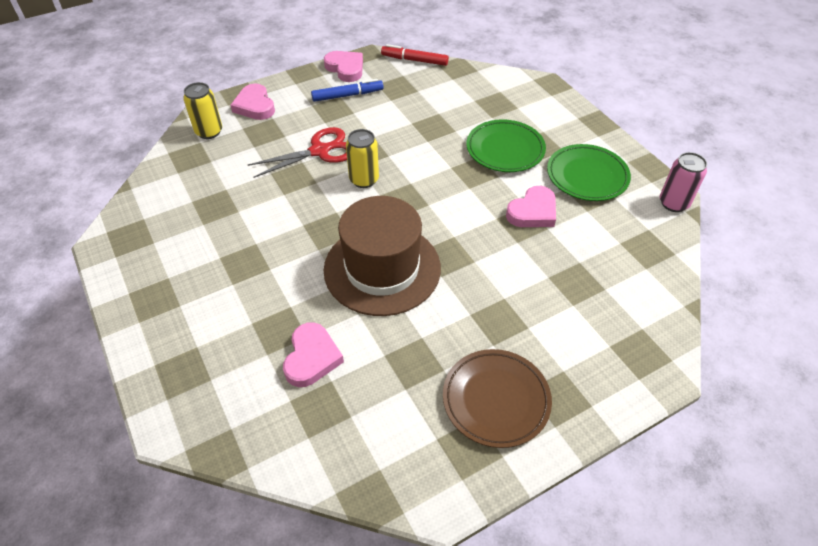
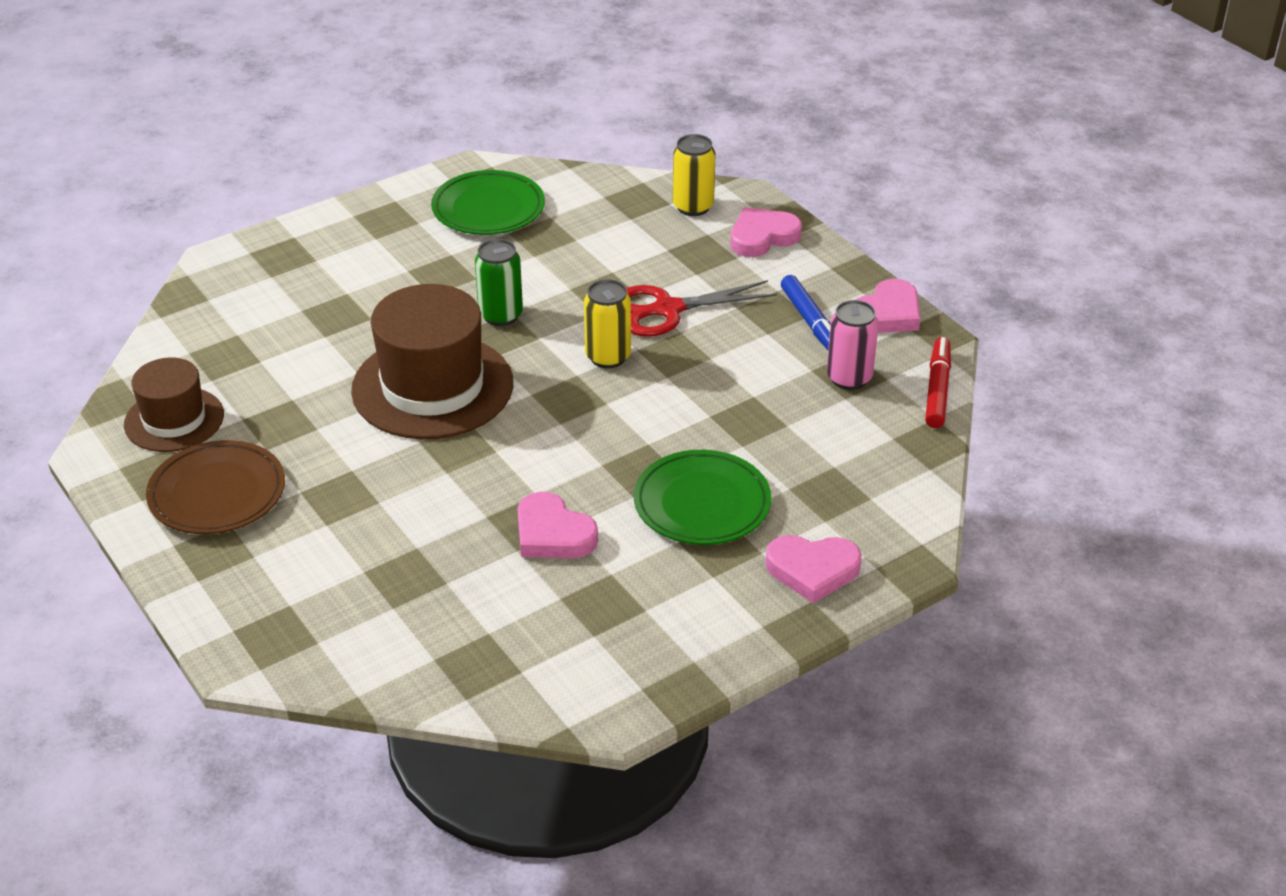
camera: 85 degrees right, 10 degrees down
(306, 230) = (501, 315): none -> green can
(311, 357) = (293, 343): pink heart -> pink heart (812, 570)
(320, 151) = (667, 310): red scissors -> red scissors turned 105 degrees clockwise
(401, 441) = (174, 420): none -> brown hat
(587, 176) = (646, 603): green plate -> green plate (488, 209)
(673, 203) = (587, 712): pink can -> pink can (849, 378)

